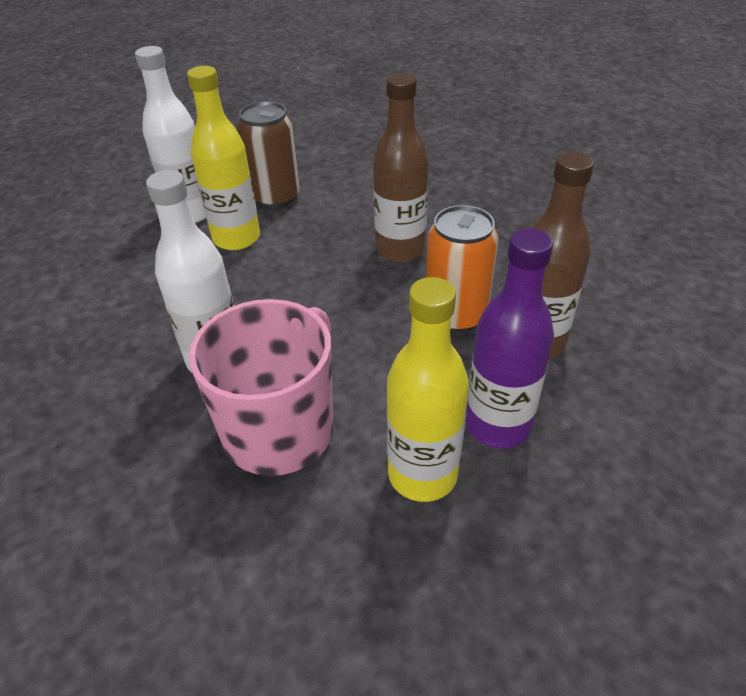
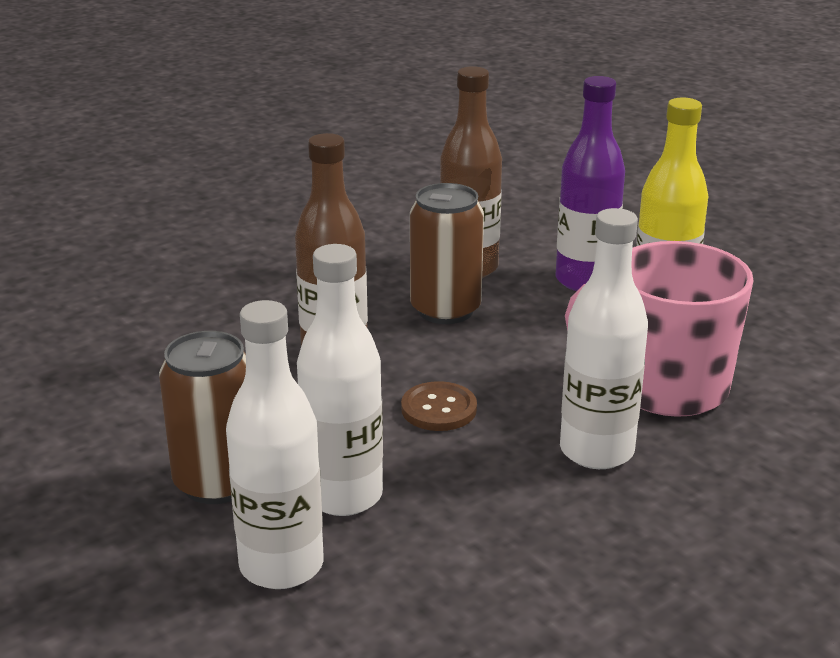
camera: 105 degrees left, 15 degrees down
(236, 238) = (343, 496): yellow bottle -> white bottle
(308, 289) = (439, 409): none -> brown button
(455, 315) = (445, 310): orange can -> brown can

